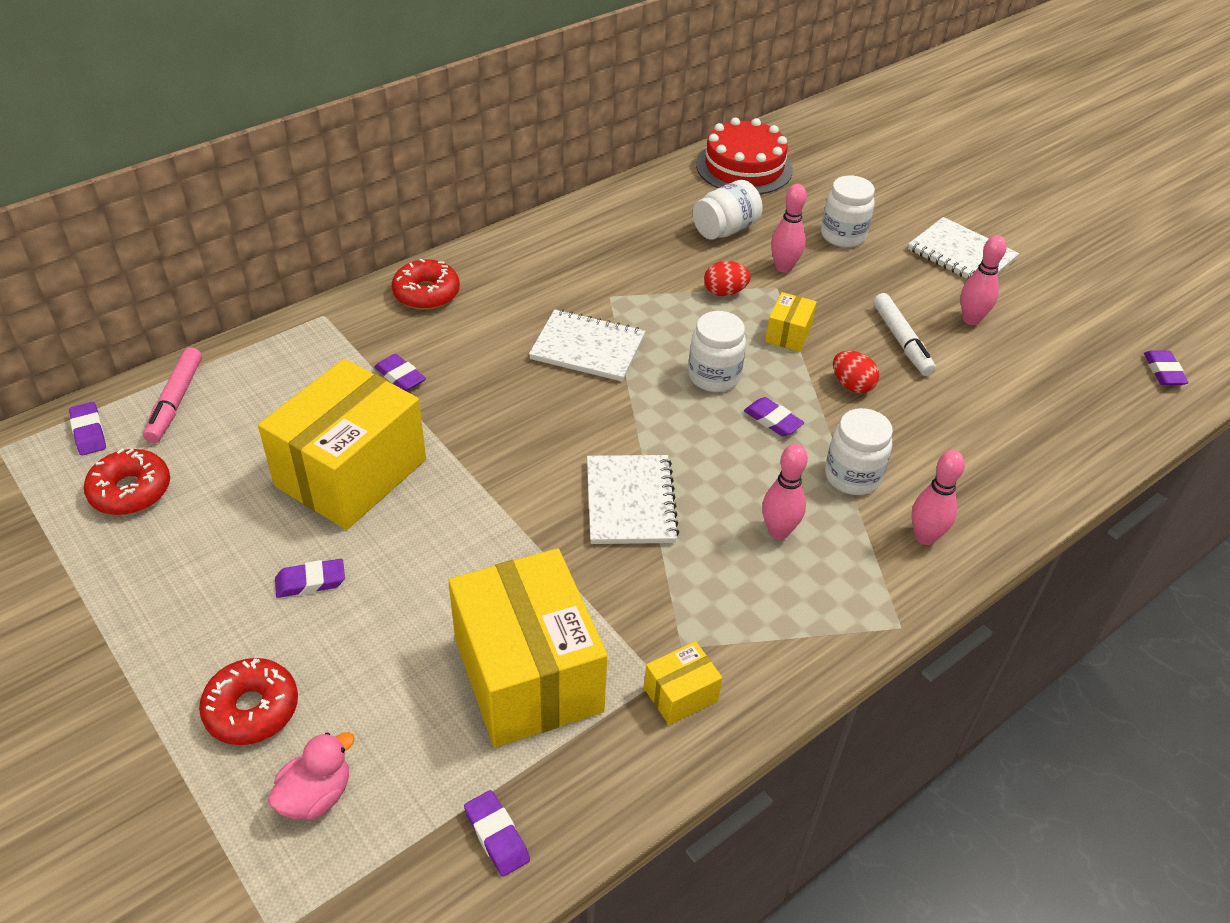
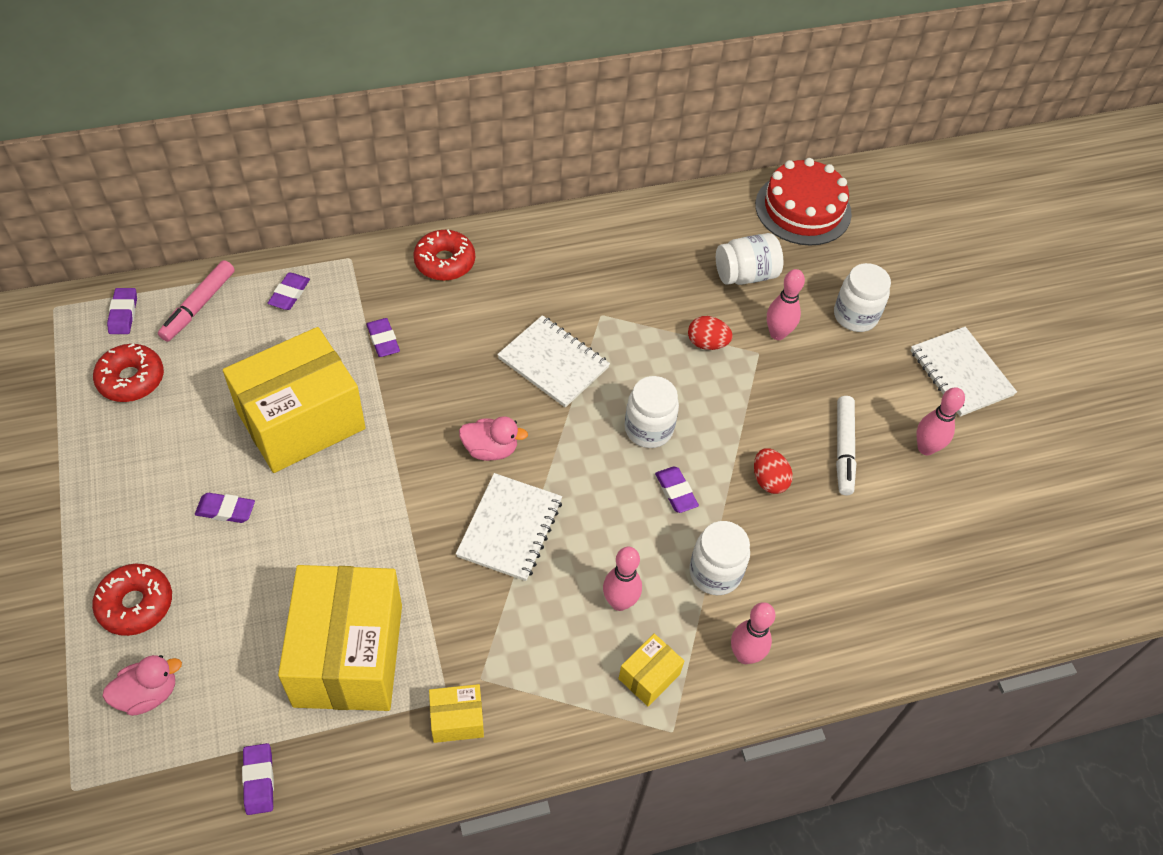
camera: 20 degrees right, 10 degrees up
(569, 439) = (490, 449): none -> pink duck
(788, 334) = (741, 407): yellow box -> yellow box (649, 676)
(1163, 371) = (1084, 569): purple eraser -> purple eraser (289, 294)

